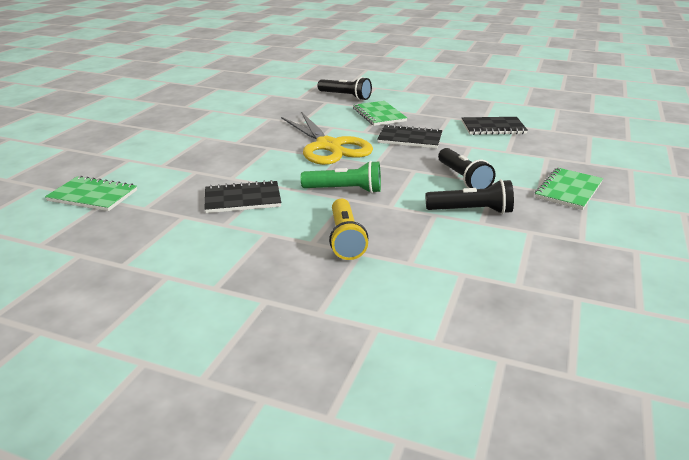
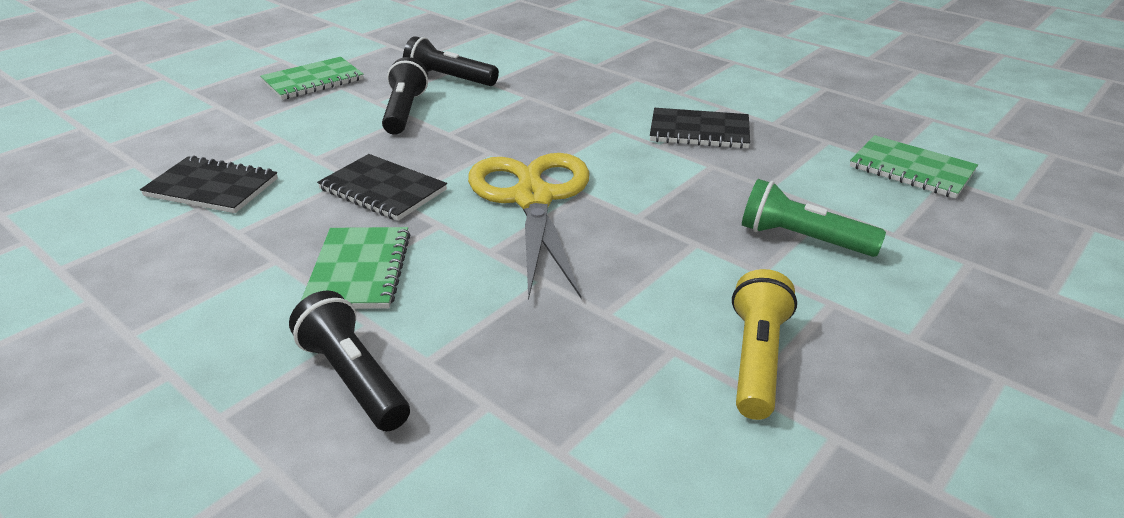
camera: 160 degrees left, 5 degrees up
(345, 190) = (564, 122): green flashlight -> green flashlight (802, 239)
(345, 239) = (601, 75): yellow flashlight -> yellow flashlight (757, 359)

